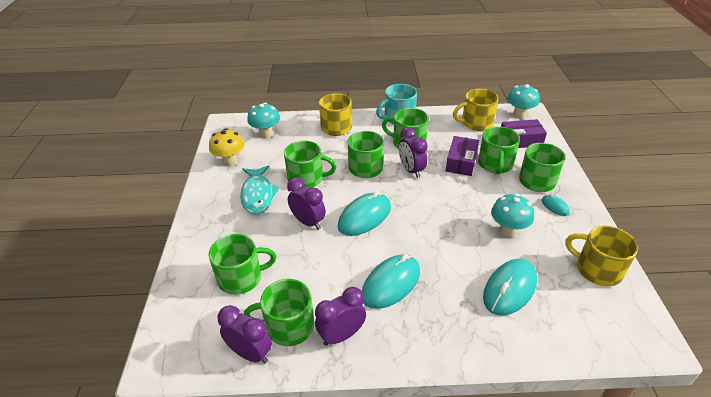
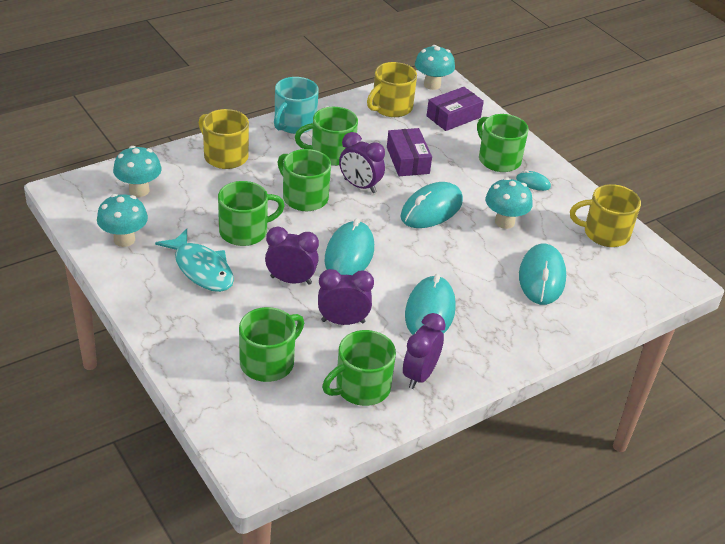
camera: 35 degrees left, 0 degrees up
(230, 161) = (124, 239): yellow mushroom -> turquoise mushroom
(250, 353) = (345, 425): purple clock -> purple clock (343, 321)
(453, 203) = (431, 209): none -> turquoise mouse
(495, 164) = (445, 153): green mug -> none

